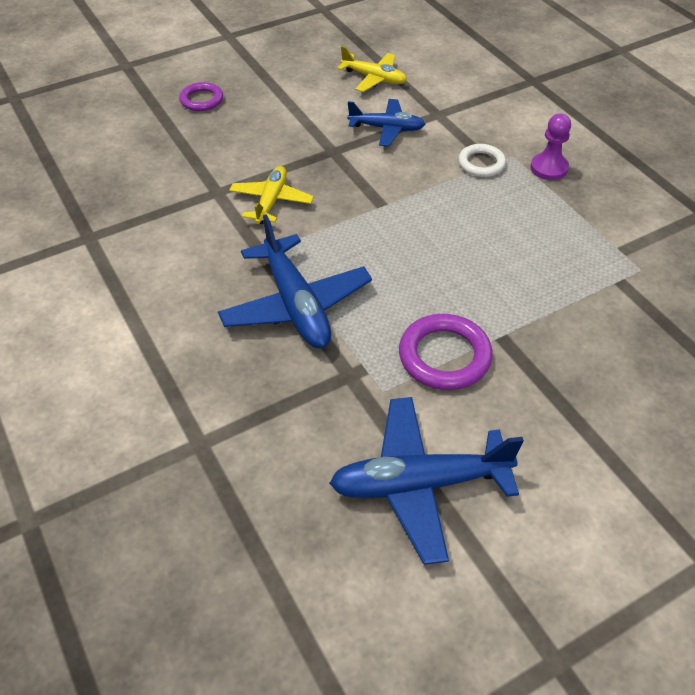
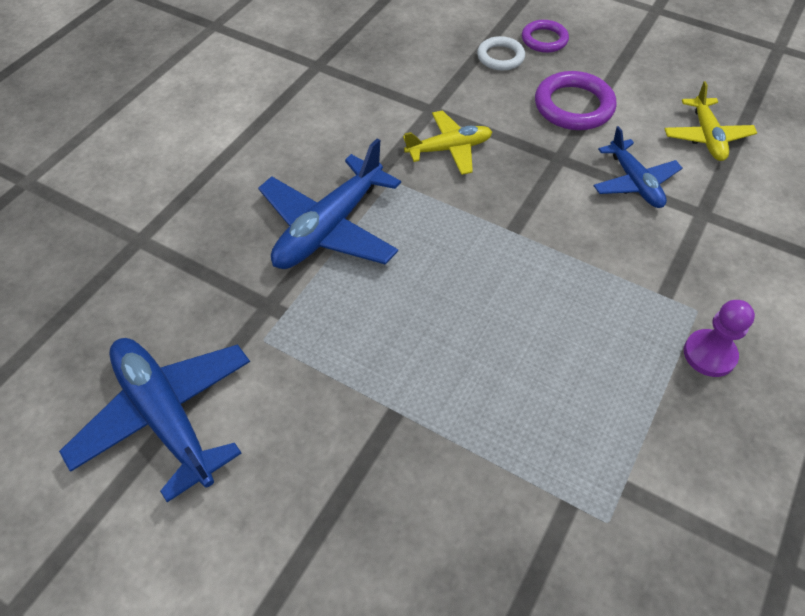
camera: 60 degrees right, 5 degrees up
(444, 356) = (336, 371): purple ring -> purple ring (573, 106)
(481, 163) = (655, 286): white ring -> white ring (500, 57)

